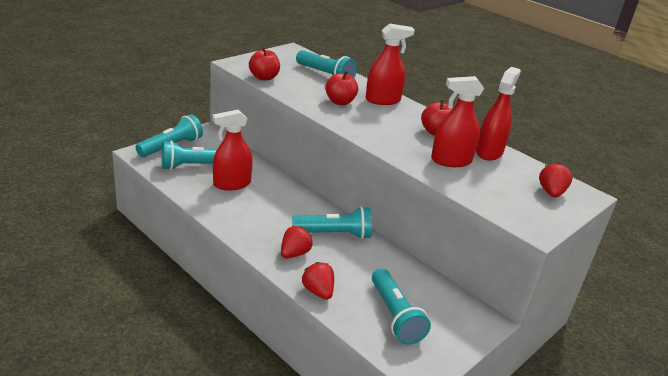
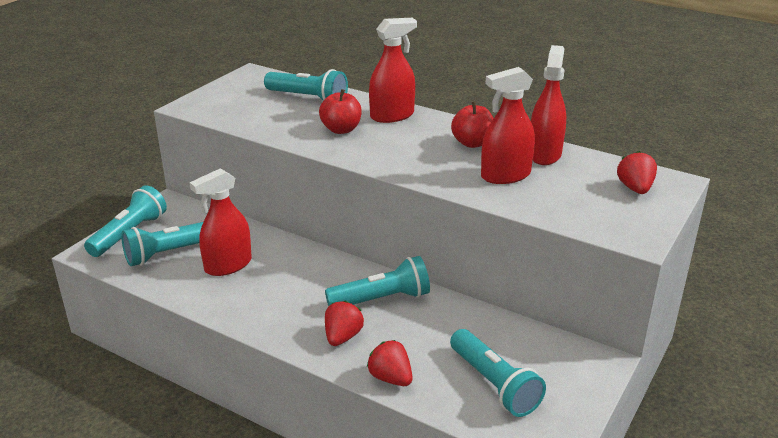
camera: 10 degrees left, 0 degrees up
(264, 77) = (232, 118): red apple -> none

